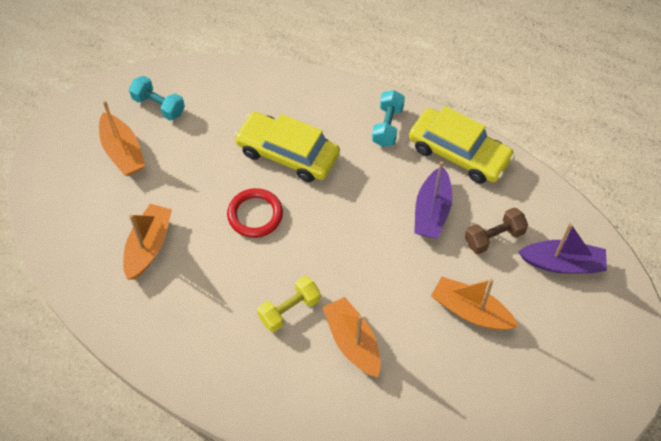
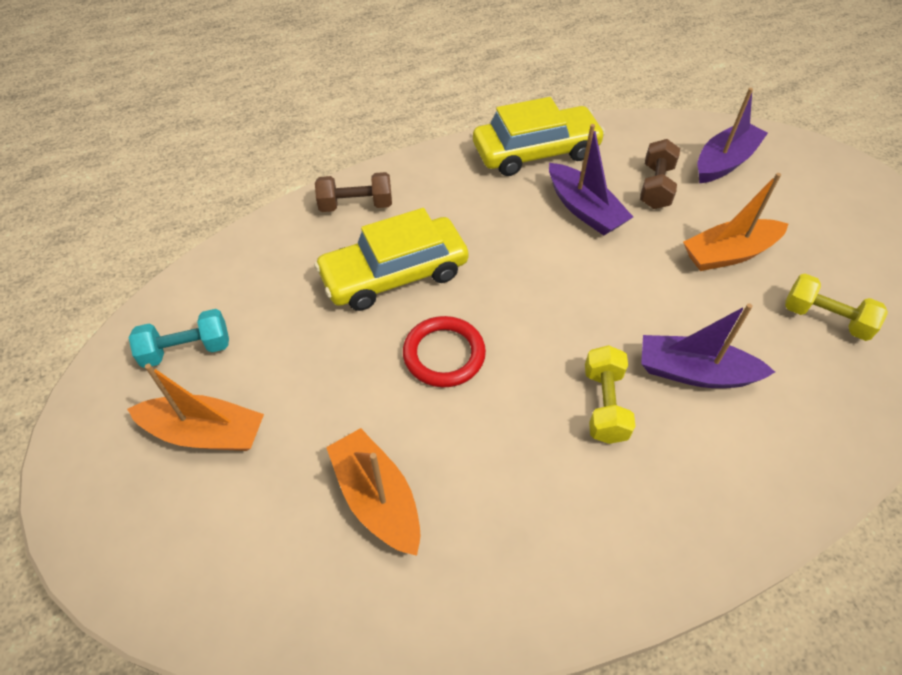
camera: 50 degrees left, 5 degrees down
(320, 98) = (356, 205): none -> brown dumbbell
(353, 342) = (694, 372): orange boat -> purple boat
(387, 126) = (449, 178): turquoise dumbbell -> none
(463, 392) = (825, 318): none -> yellow dumbbell

